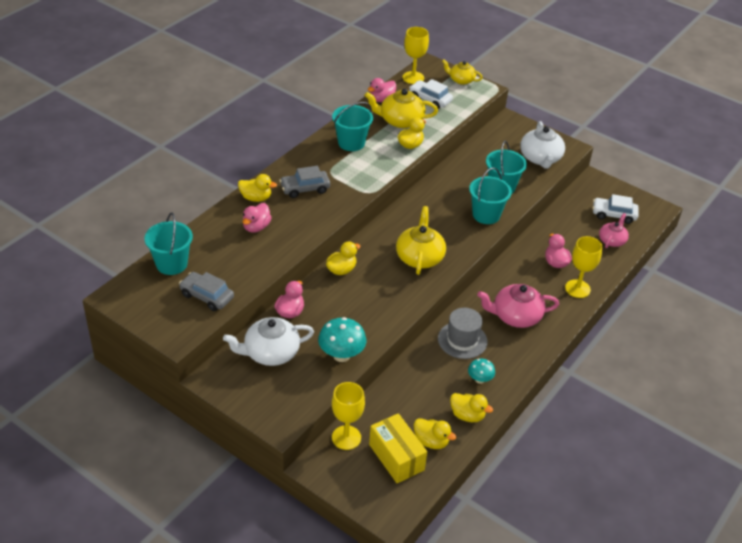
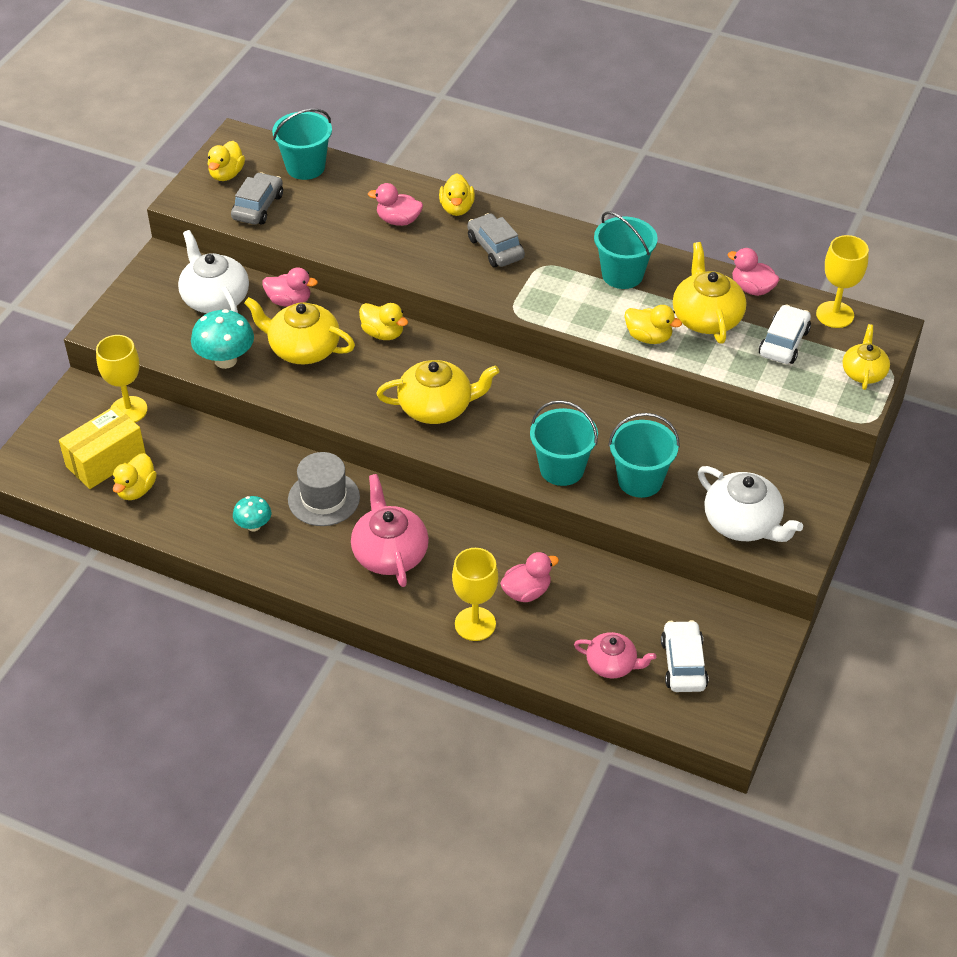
camera: 80 degrees right, 5 degrees up
(343, 312) = (303, 348): none -> yellow teapot
(467, 415) = (187, 520): yellow duck -> yellow duck (226, 174)
(540, 158) = (743, 523): white teapot -> white teapot turned 120 degrees counterclockwise

